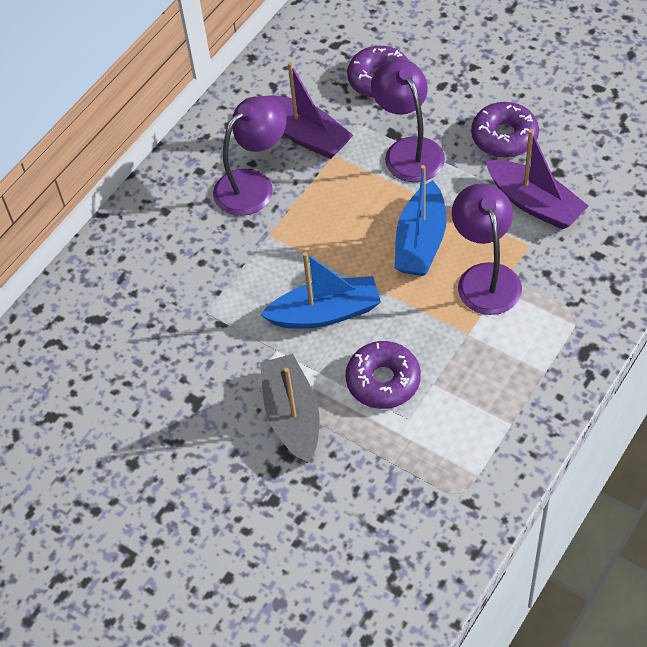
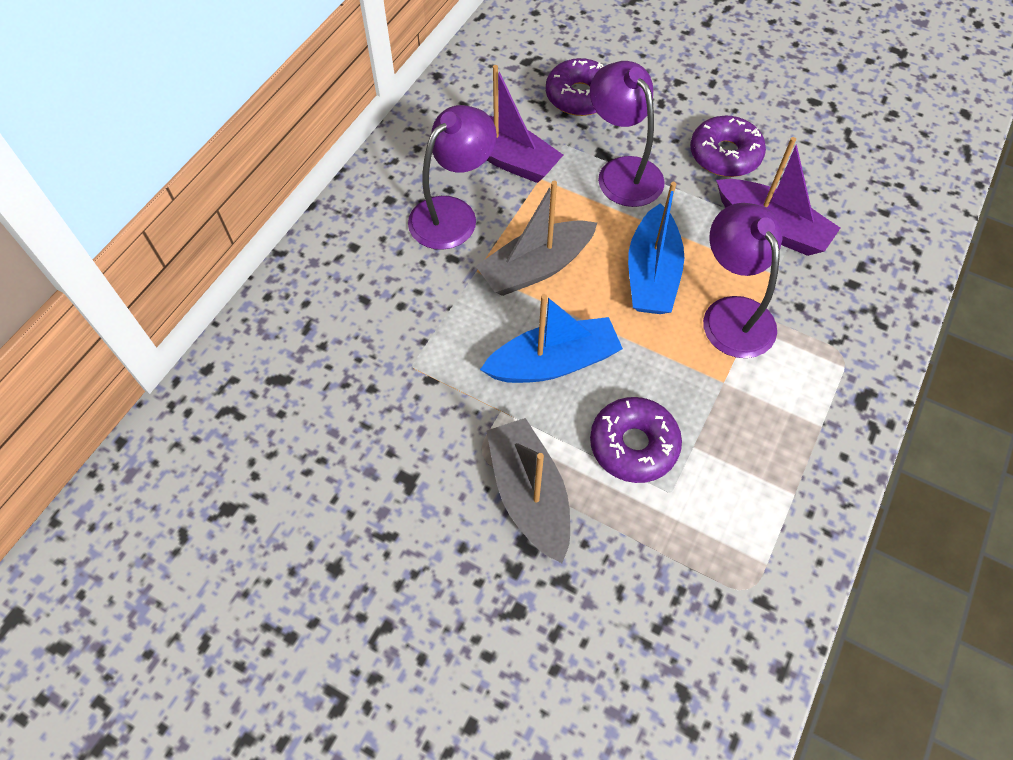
camera: 10 degrees left, 5 degrees up
(320, 233) = (536, 268): none -> grey boat

